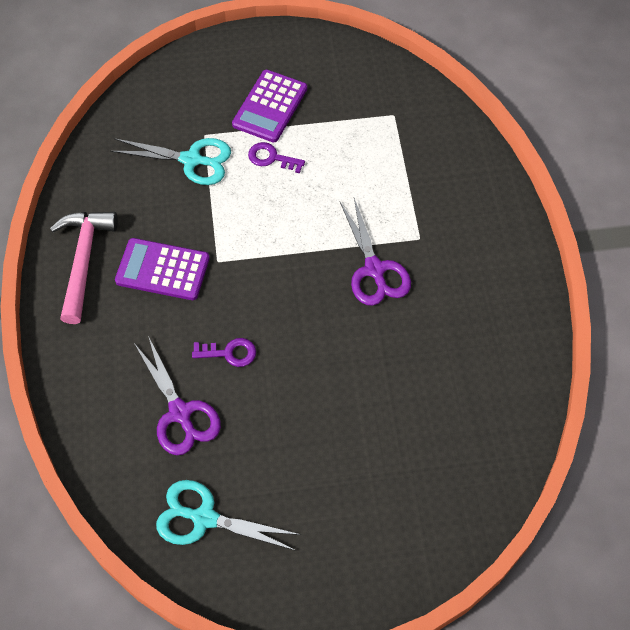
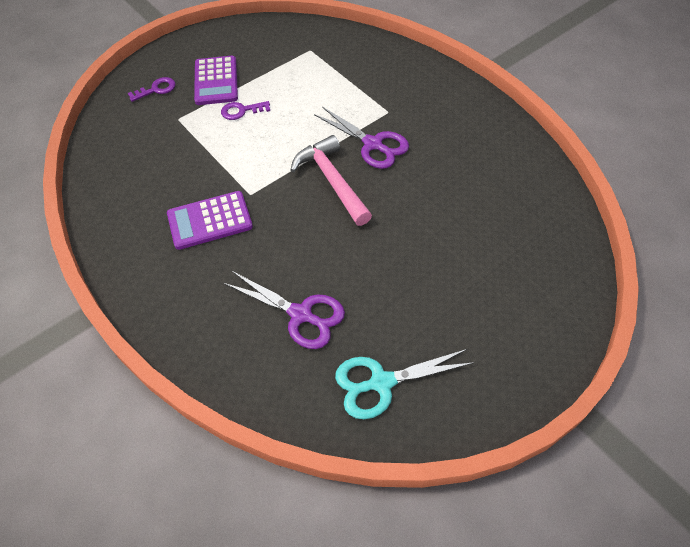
camera: 30 degrees left, 5 degrees down
(83, 261) = (137, 246): pink hammer -> pink hammer (332, 181)
(191, 160) = (179, 138): turquoise scissors -> none
(229, 353) = (308, 251): purple key -> purple key (156, 89)

